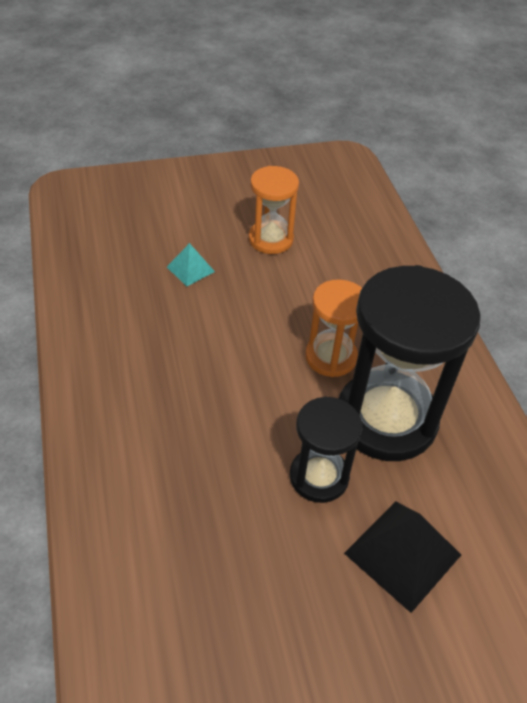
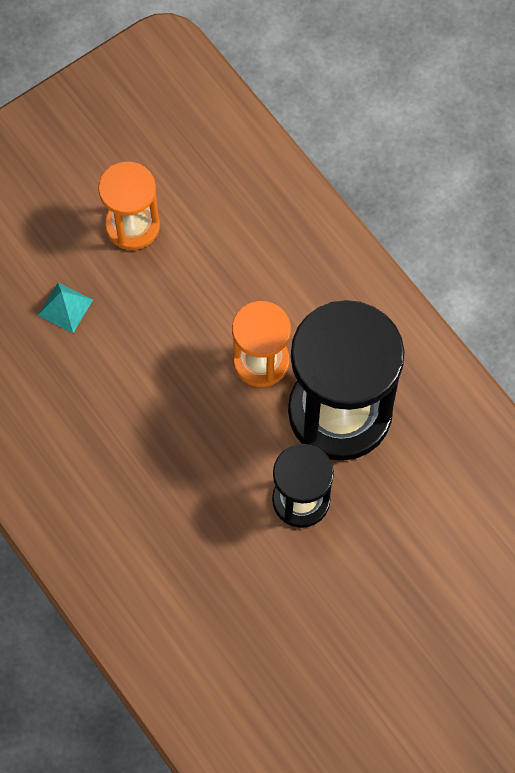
camera: 20 degrees left, 20 degrees up
(402, 554) = (399, 543): black pyramid -> none

